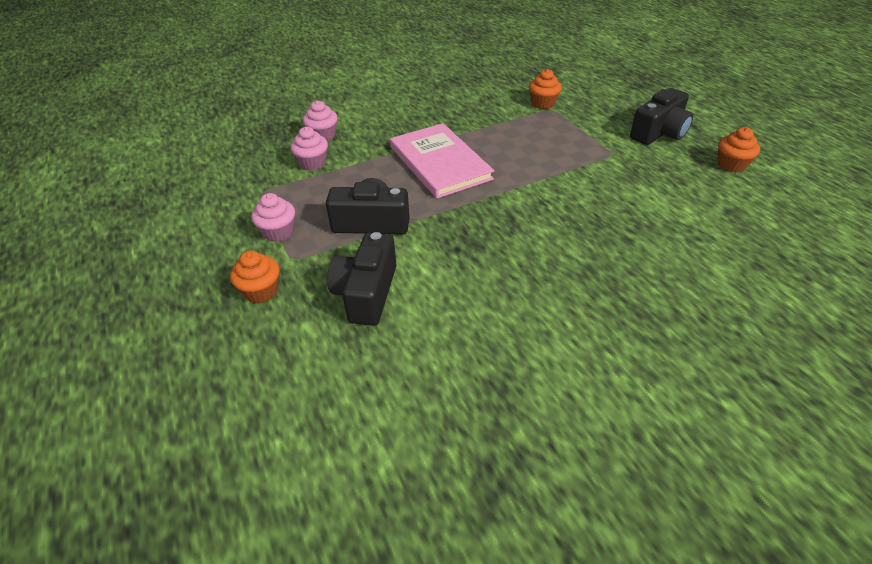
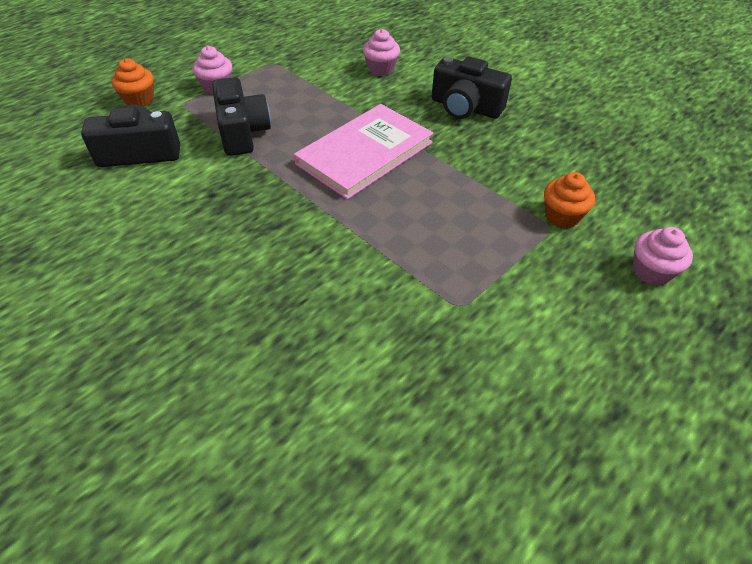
camera: 70 degrees right, 5 degrees up
(312, 163) = (329, 76): pink cupcake -> pink cupcake (651, 271)
(659, 133) = (558, 363): black camera -> black camera (465, 107)
(731, 165) = (503, 475): orange cupcake -> none

